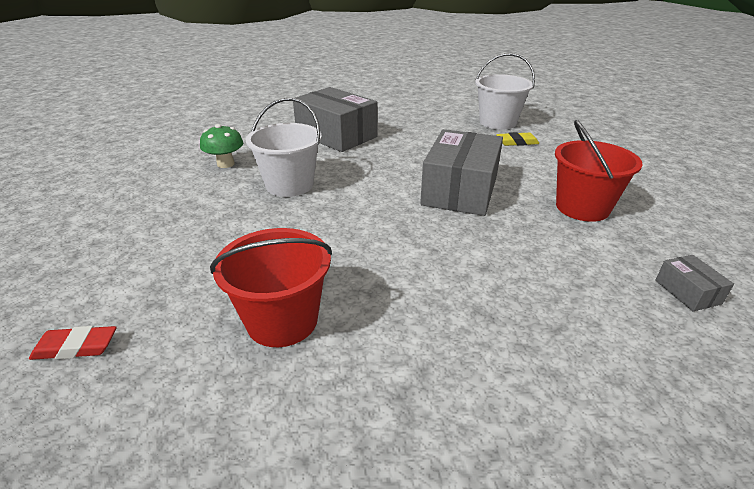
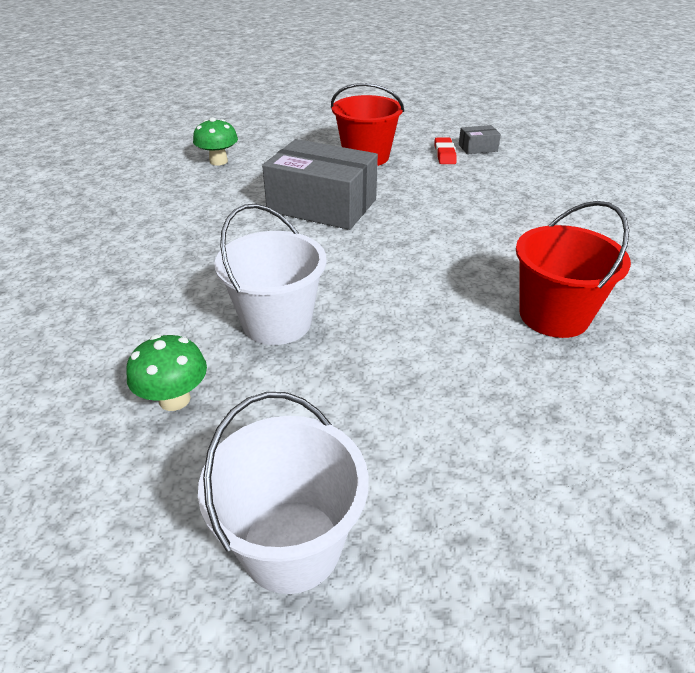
camera: 85 degrees left, 5 degrees up
(76, 347) = (641, 465): red eraser -> red eraser (444, 154)
(336, 135) = (118, 281): grey box -> none
(497, 122) = (154, 163): white bucket -> white bucket (291, 545)
(517, 142) = (218, 161): yellow eraser -> green mushroom

